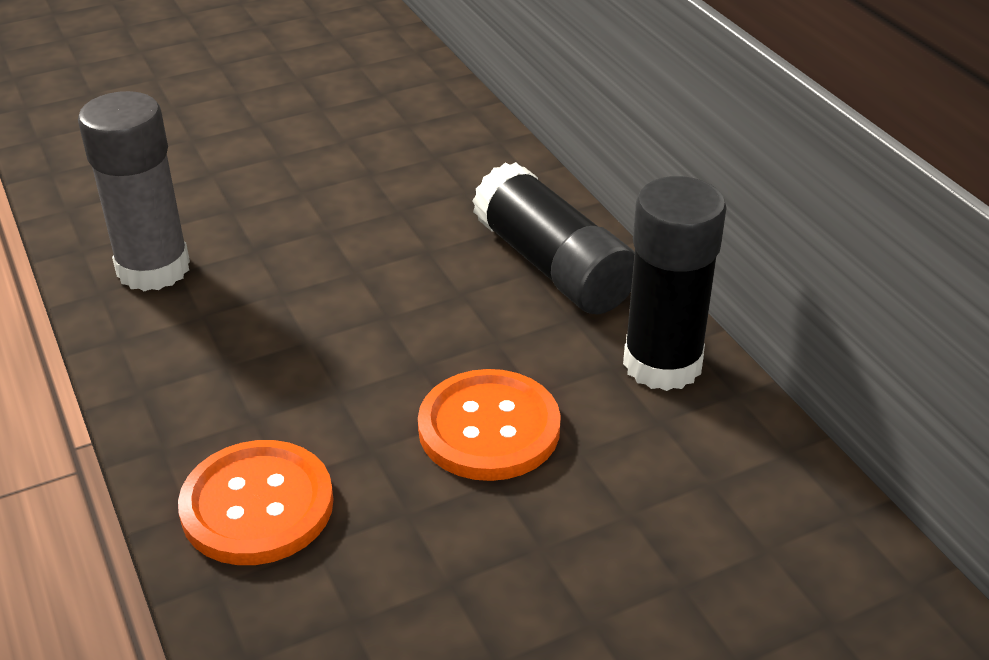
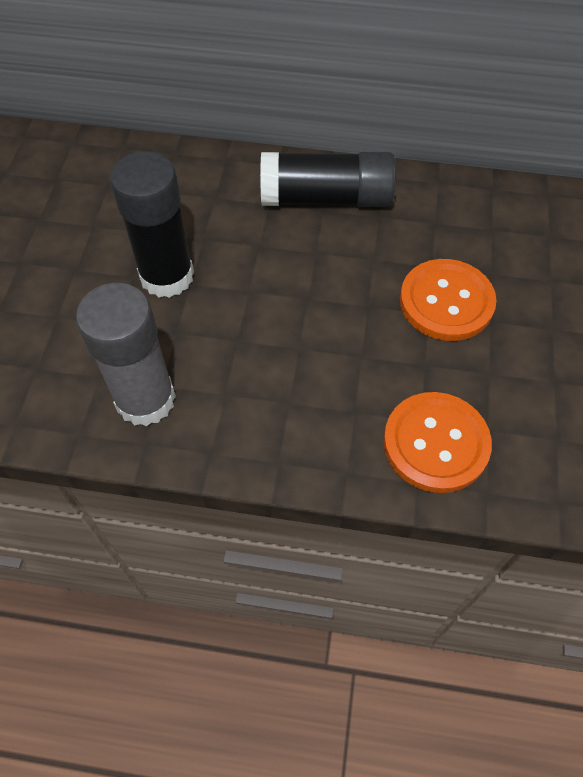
camera: 55 degrees left, 20 degrees up
(662, 364) = (448, 202): black glue stick -> black glue stick (167, 276)

